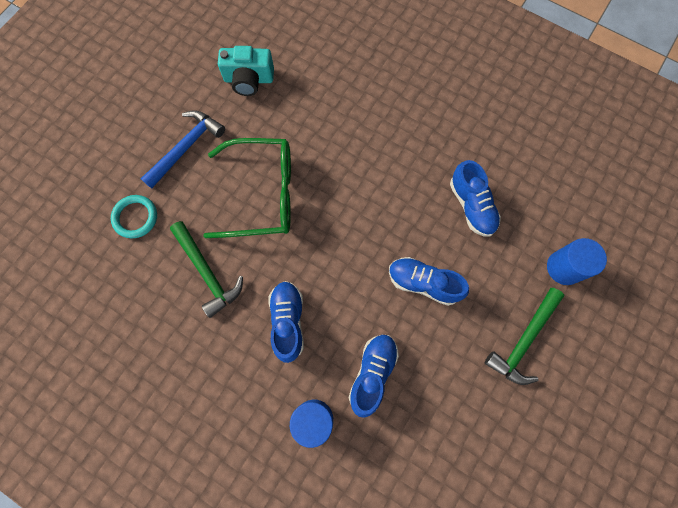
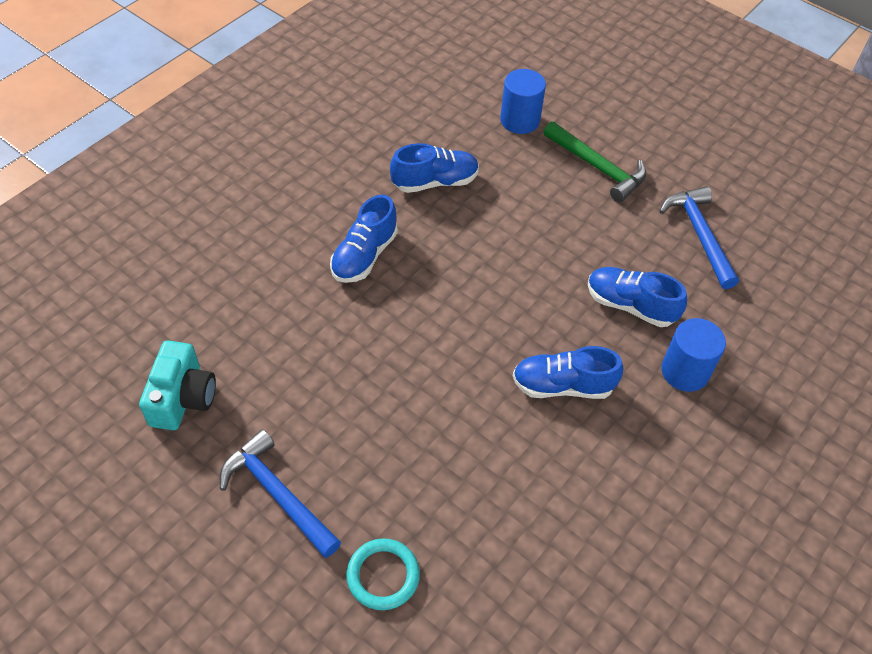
camera: 85 degrees left, 20 degrees down
(207, 272) = (485, 477): green hammer -> none
(262, 194) = (377, 398): green glasses -> none
(423, 283) = (525, 241): blue shoe -> blue shoe (364, 256)
(463, 436) = (699, 235): none -> blue hammer

